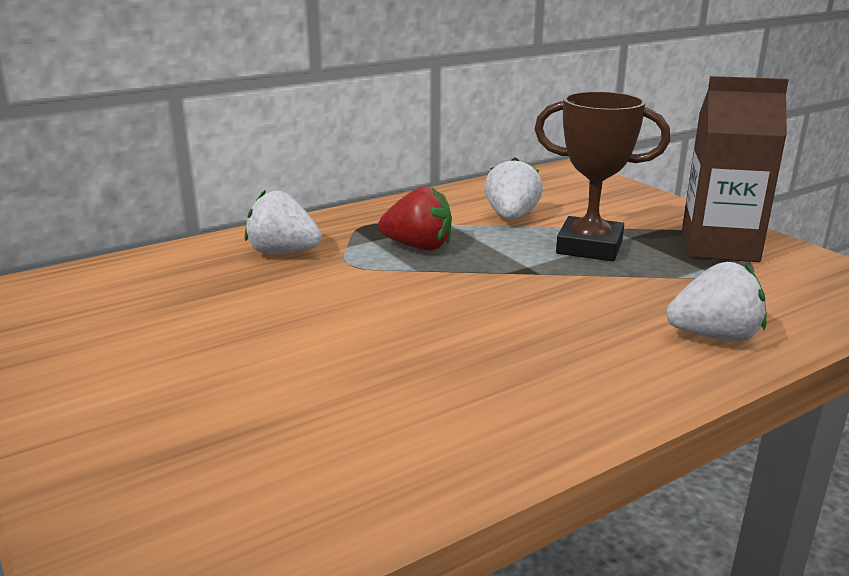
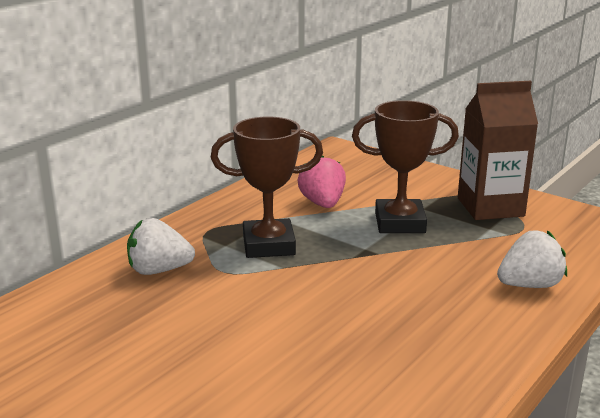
camera: 20 degrees left, 0 degrees up
(418, 247) = (268, 245): red strawberry -> brown trophy
(511, 217) = (322, 203): white strawberry -> pink strawberry

